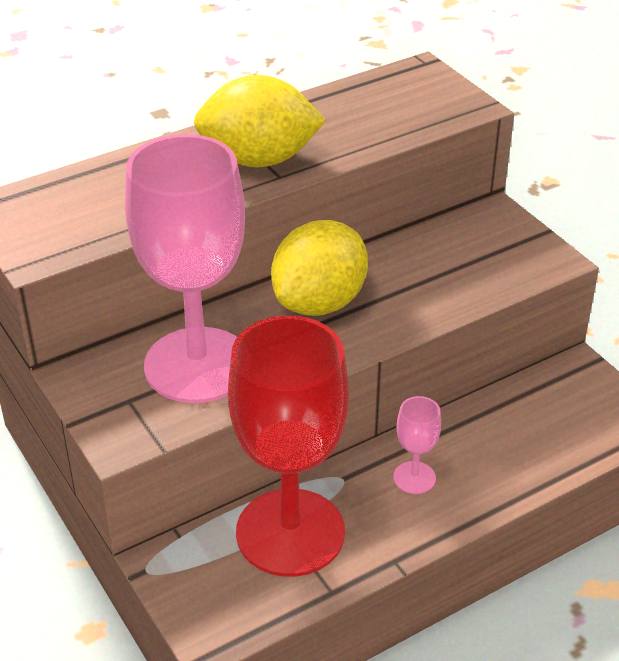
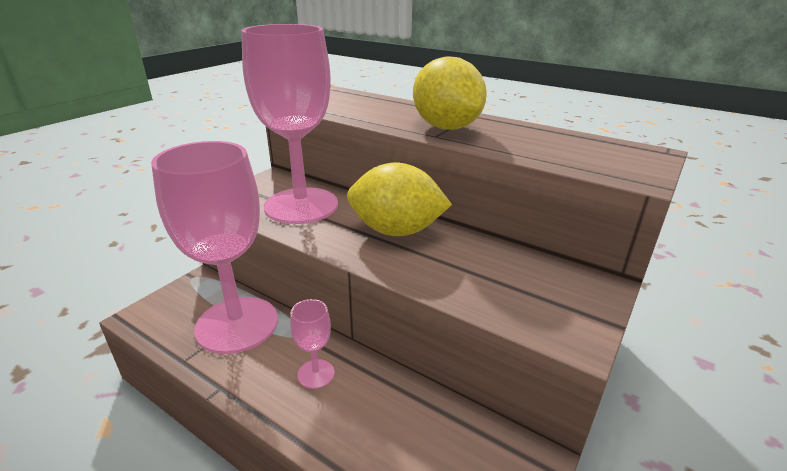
camera: 65 degrees right, 10 degrees down
(290, 532) = (237, 324): red goblet -> pink goblet

